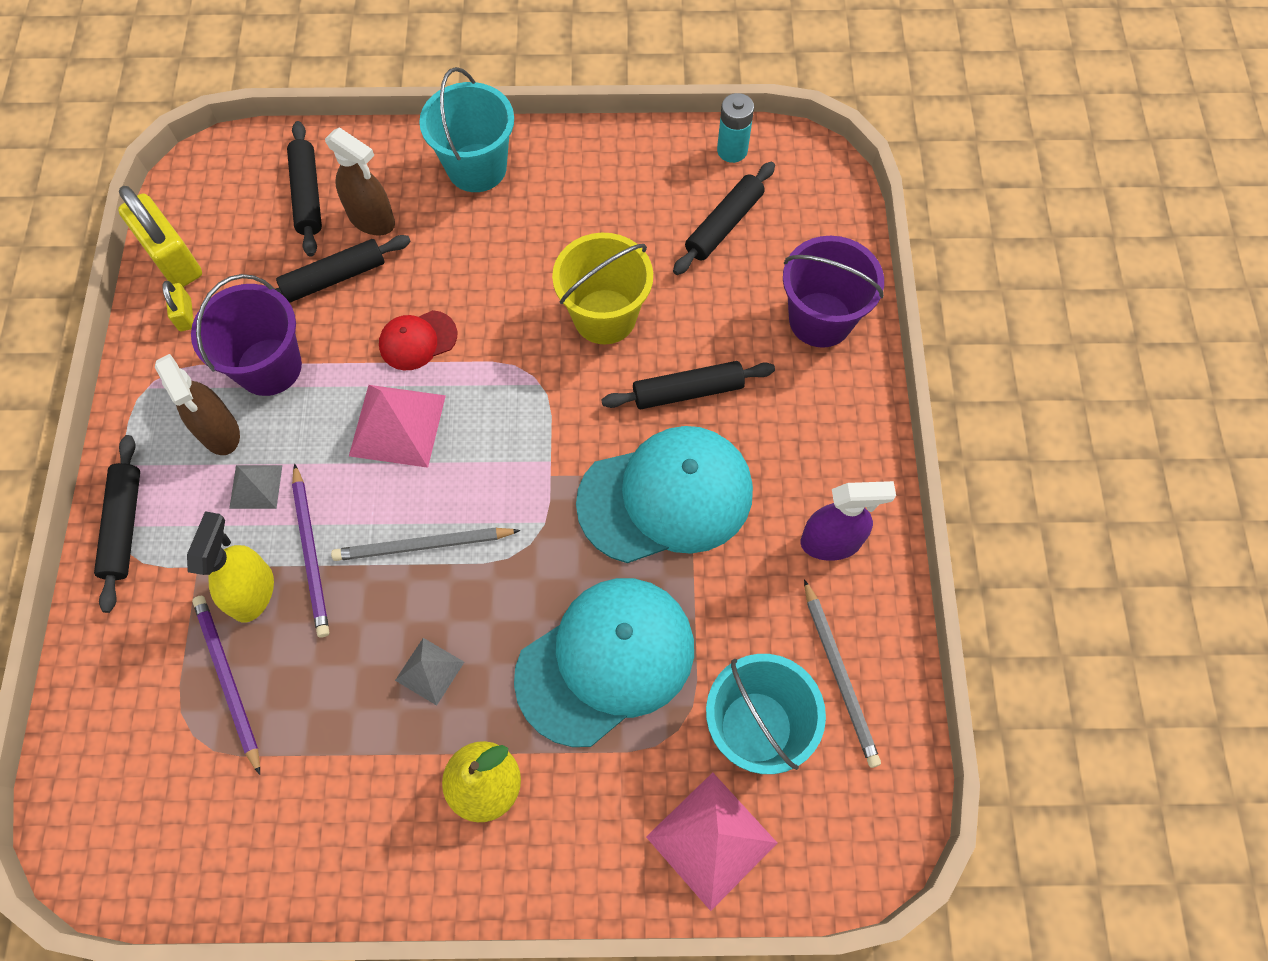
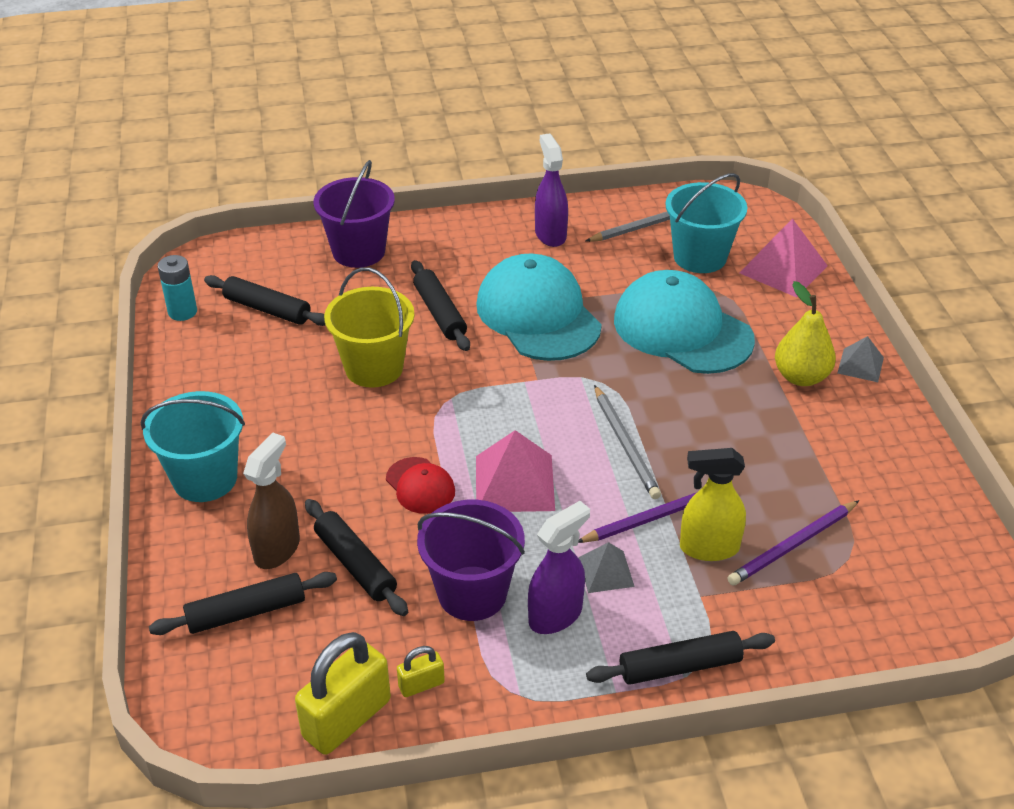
camera: 100 degrees left, 25 degrees down
(220, 432) = (556, 615): brown spray bottle -> purple spray bottle
(429, 671) = (730, 421): grey pyramid -> grey pyramid (860, 365)

